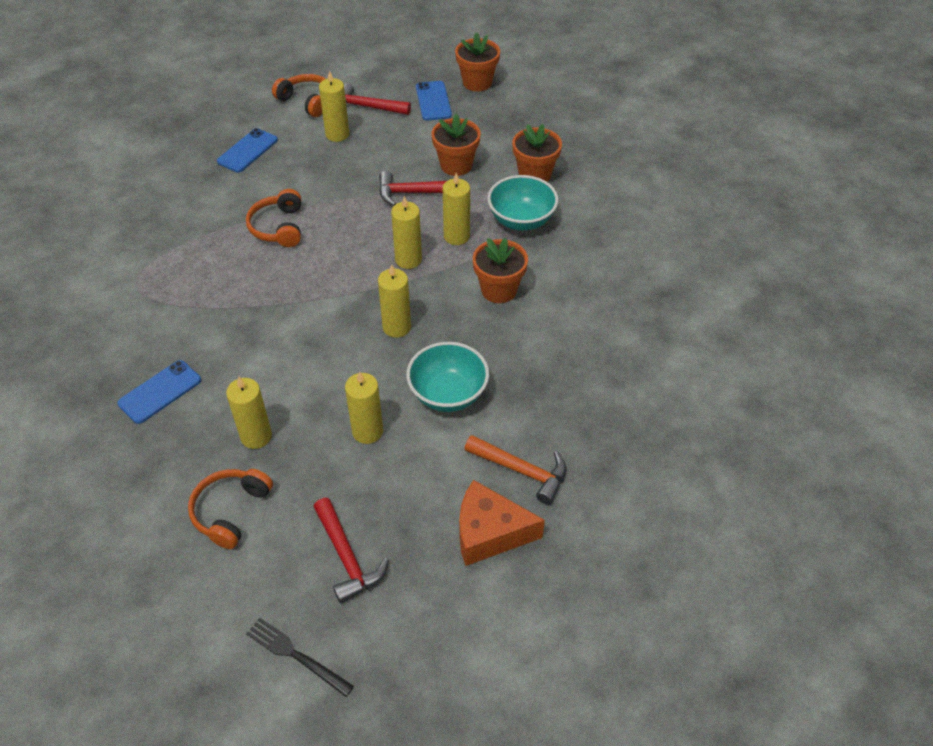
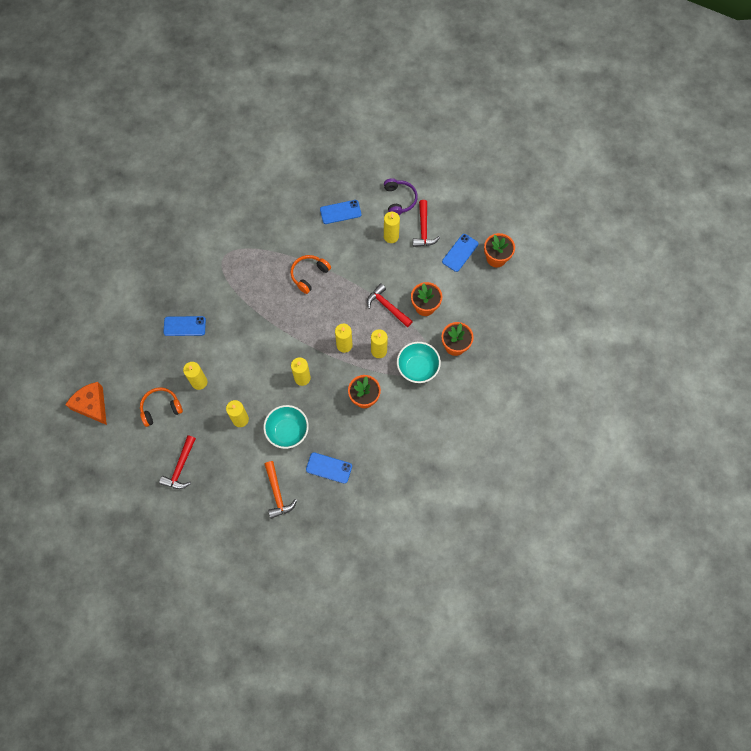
camera: 45 degrees right, 20 degrees up
(296, 655) = (129, 488): black fork -> none
(307, 101) = (399, 200): orange headphones -> purple headphones
(367, 107) = (423, 229): red hammer -> red hammer turned 150 degrees counterclockwise
(489, 533) = (238, 507): orange cheese -> orange cheese (92, 405)
(550, 389) = (329, 468): none -> blue phone

